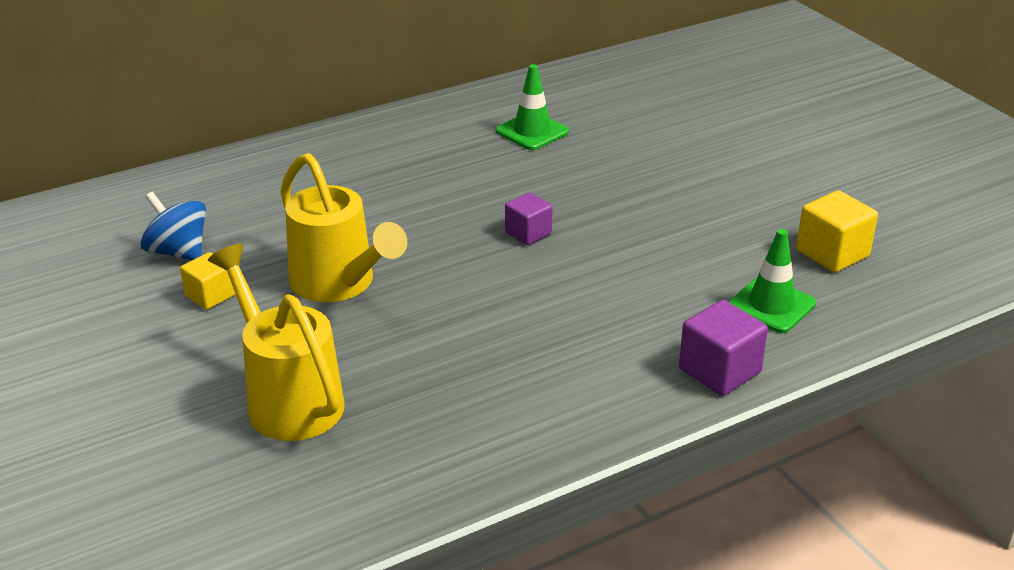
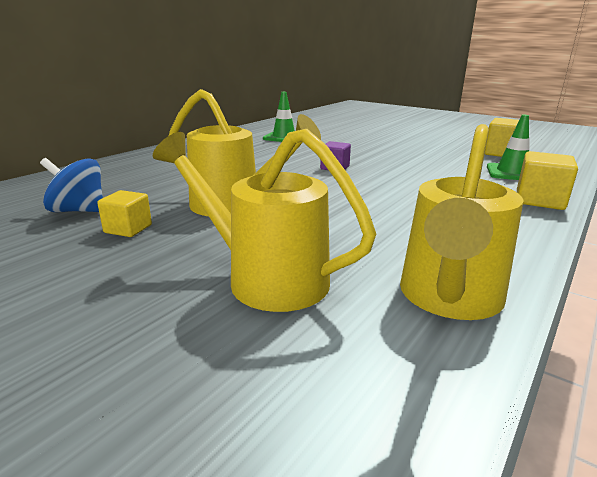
camera: 25 degrees left, 10 degrees down
(422, 470) = (448, 299): none -> yellow watering can
(719, 371) = (539, 200): purple cube -> yellow cube

